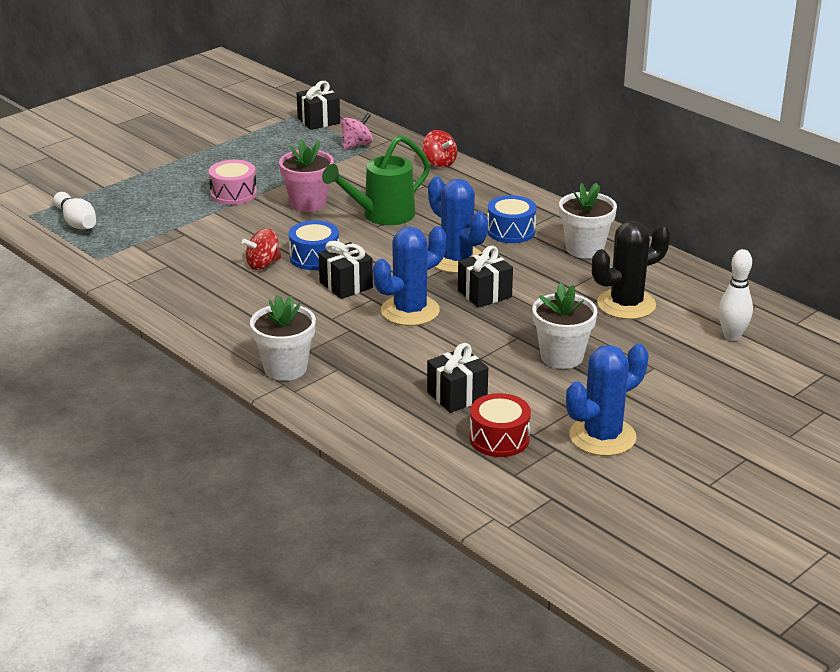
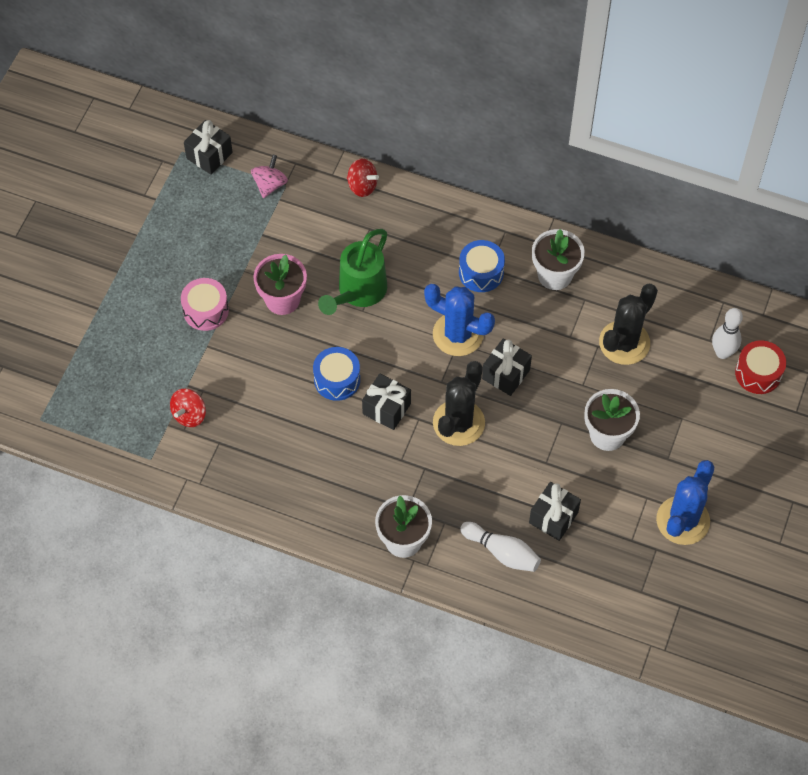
camera: 25 degrees left, 30 degrees up
(76, 222) = (92, 412): white bowling pin -> white bowling pin (502, 552)
(263, 264) = (299, 408): red spinning top -> red spinning top (189, 415)
(410, 311) = (458, 423): blue cactus -> black cactus
(499, 439) = (610, 555): red drum -> red drum (758, 373)

